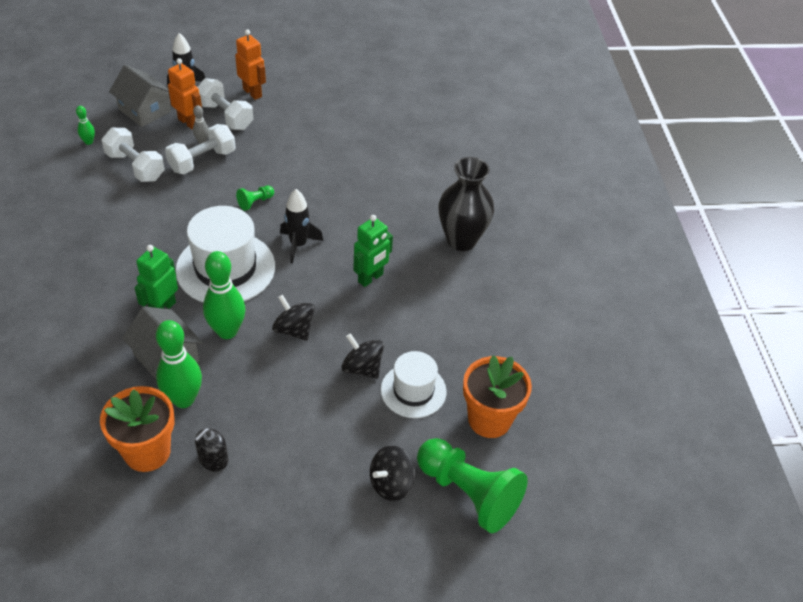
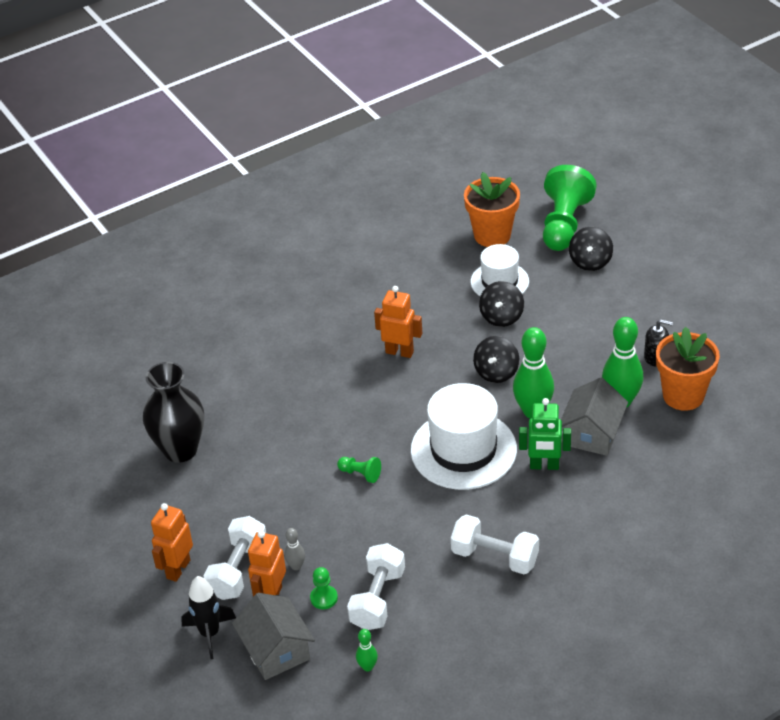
camera: 110 degrees left, 5 degrees down
(144, 110) = (276, 650): grey house -> grey house turned 45 degrees counterclockwise
(162, 144) = (324, 598): none -> green pawn
(202, 161) = (328, 548): white dumbbell -> white dumbbell (495, 557)
(298, 245) = (395, 416): black rocket -> none
(371, 278) = (399, 352): green robot -> orange robot
(391, 483) = (590, 261): black spinning top -> black spinning top turned 75 degrees clockwise
(461, 240) = (307, 315): black vase -> black vase (180, 450)

